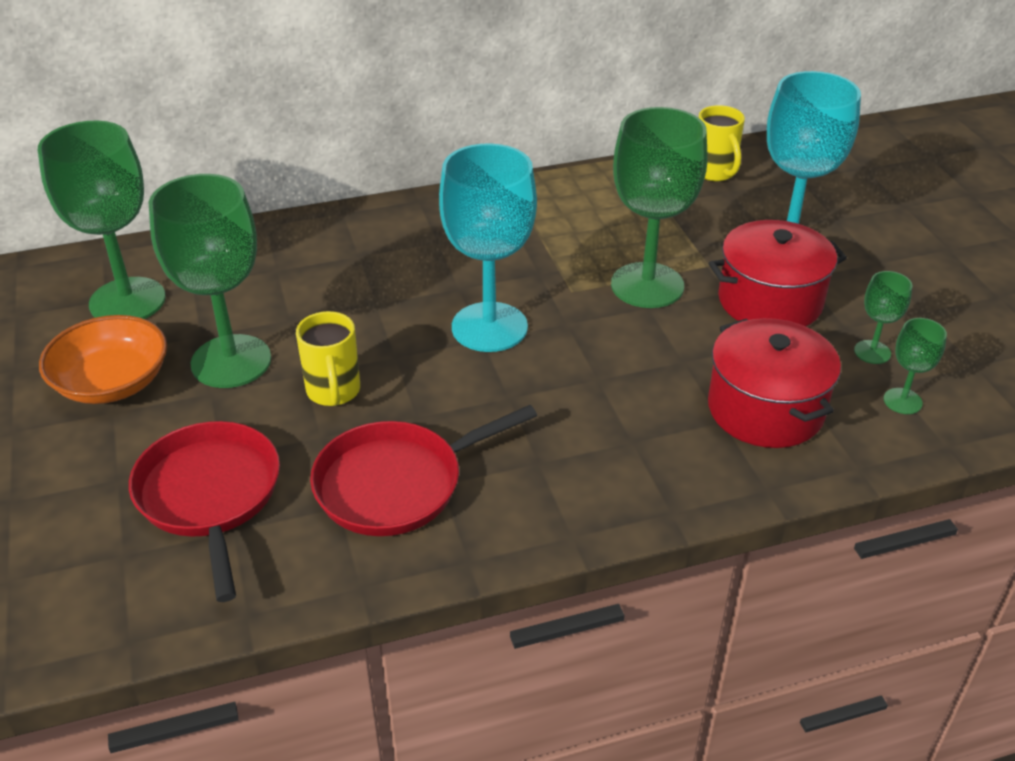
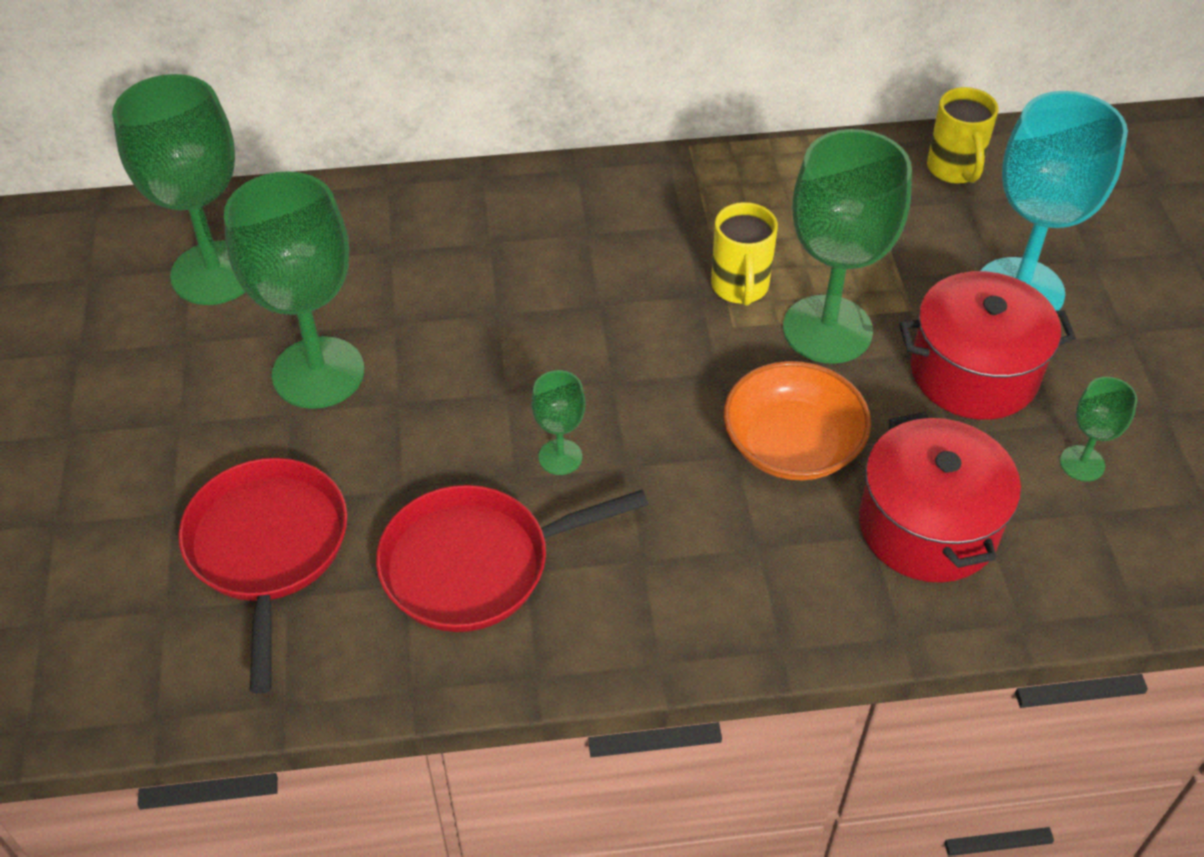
camera: 10 degrees right, 10 degrees up
(112, 382) = (183, 383): orange bowl -> orange bowl (792, 444)
(333, 392) = (427, 430): yellow mug -> yellow mug (740, 287)
(489, 327) = (624, 365): turquoise goblet -> none
(902, 401) = (1100, 538): green goblet -> green goblet (560, 457)

